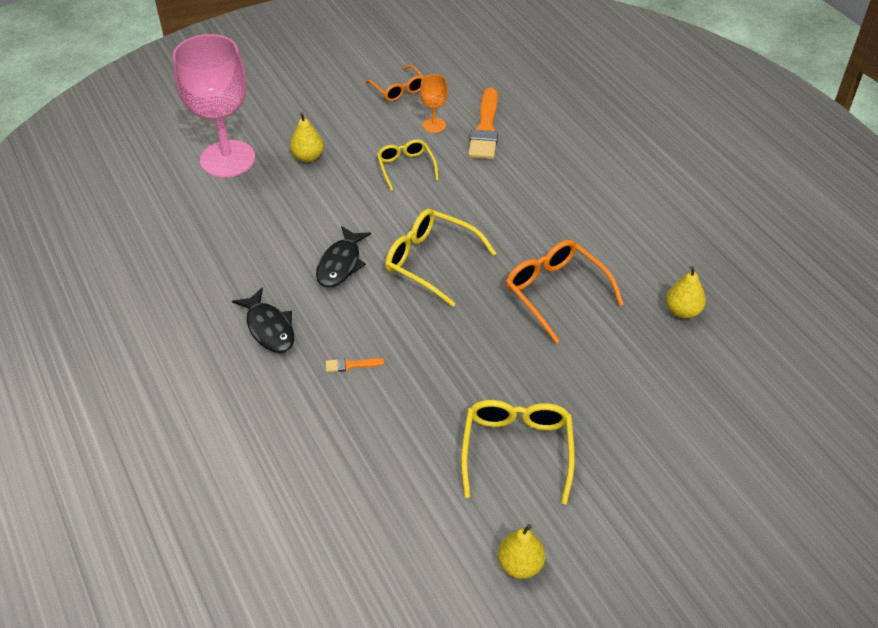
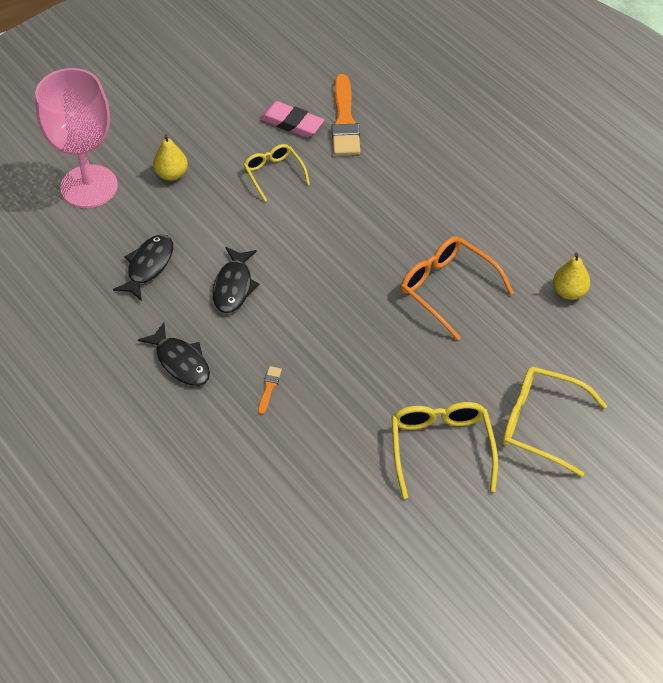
camera: 10 degrees left, 5 degrees up
(263, 235) = (148, 266): none -> black fish
(351, 365) = (269, 388): orange brush -> orange brush turned 120 degrees clockwise
(398, 89) = (246, 86): orange glasses -> none
(431, 261) = (321, 272): yellow glasses -> yellow glasses (541, 424)
(434, 125) = (291, 123): orange goblet -> pink eraser
(520, 565) = (464, 551): yellow pear -> none

